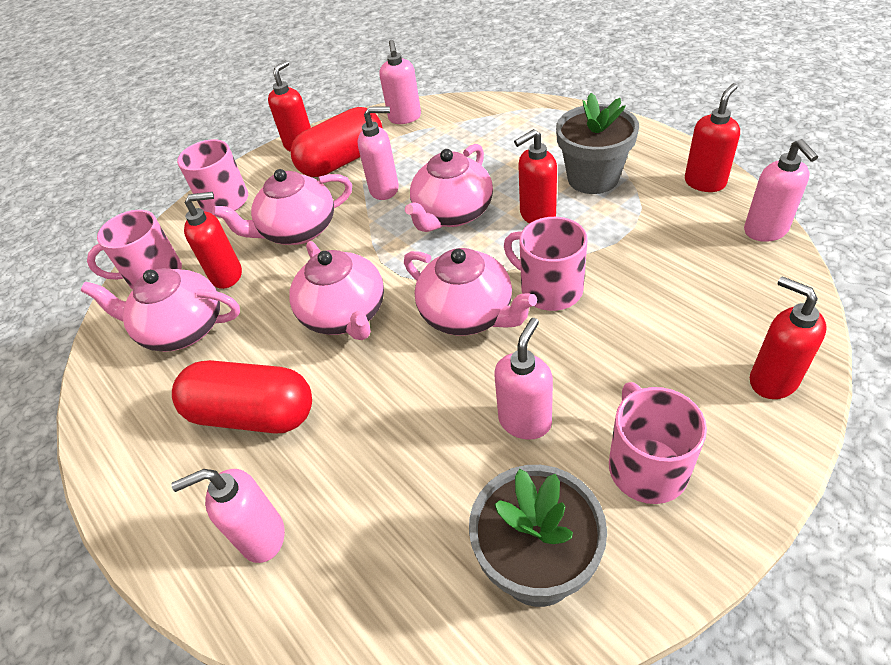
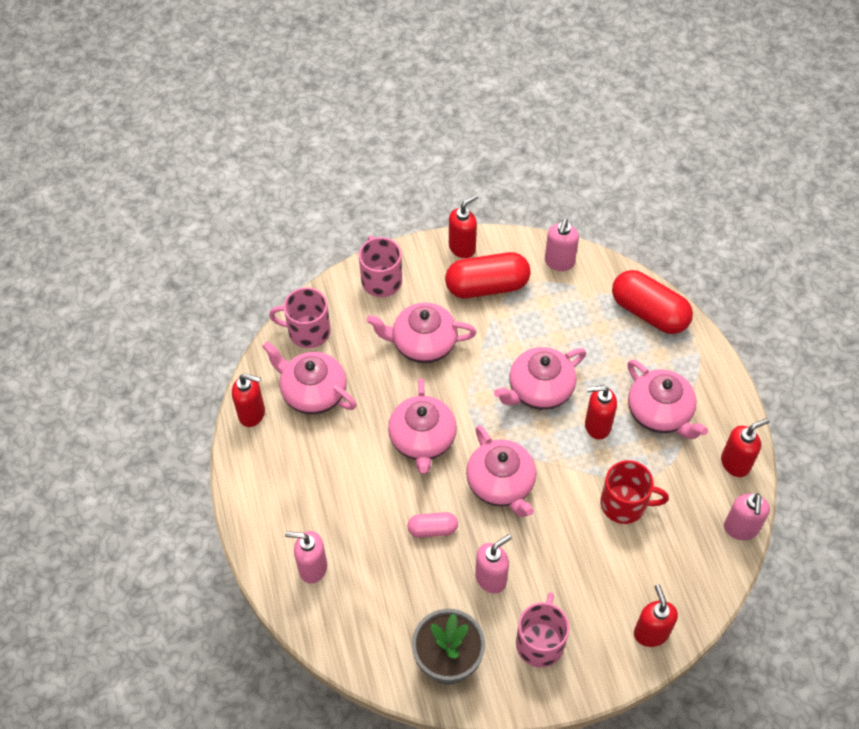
camera: 20 degrees right, 10 degrees up
(227, 275) = (358, 360): red soap dispenser -> red soap dispenser (252, 414)
(253, 414) = (335, 485): red capsule -> red capsule (649, 312)
(385, 189) = (503, 337): pink soap dispenser -> none
(412, 402) = (432, 529): none -> pink capsule
(549, 289) = (564, 494): pink mug -> none
(593, 178) = (660, 413): grey flower pot -> pink teapot
(624, 267) = (624, 504): none -> red mug

